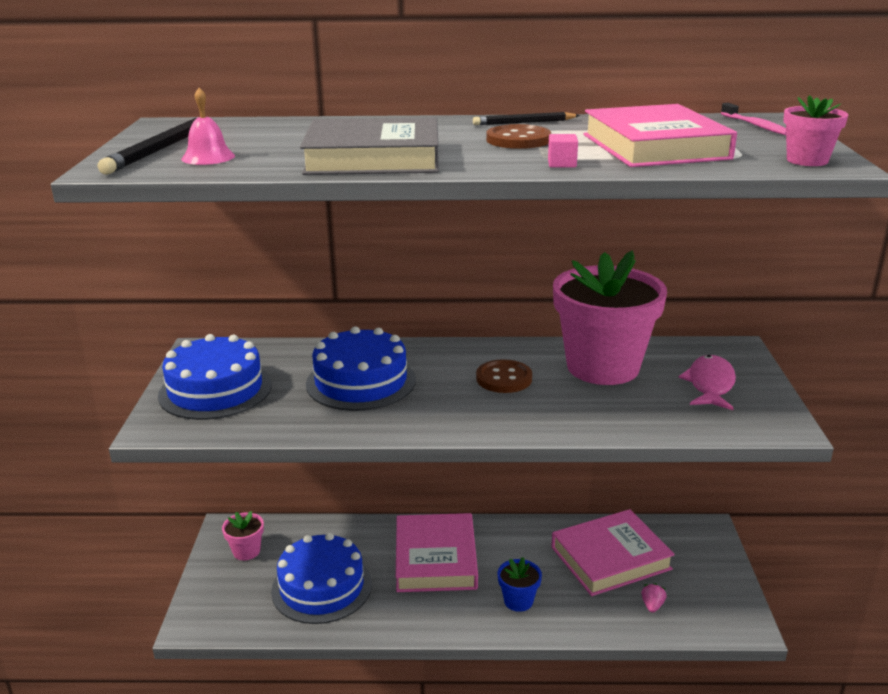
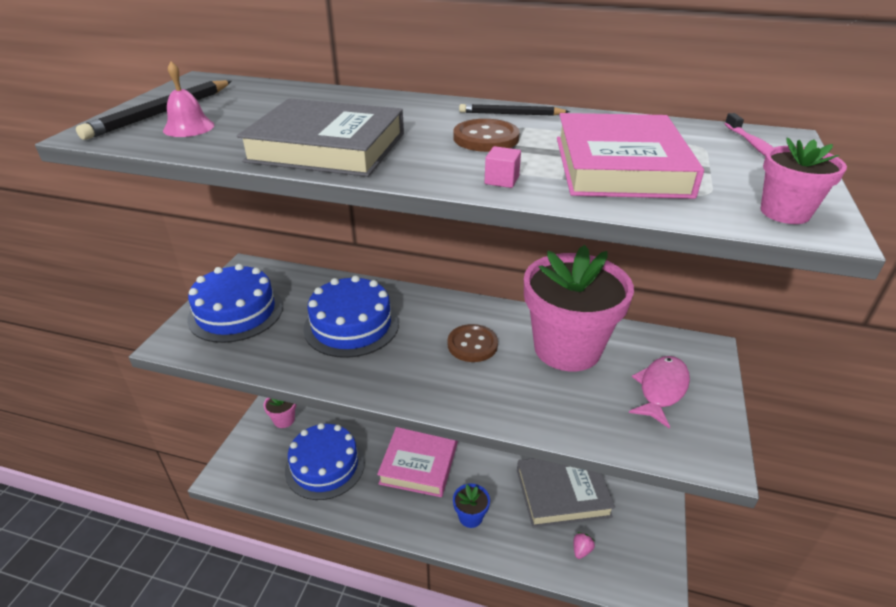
camera: 15 degrees right, 10 degrees up
(610, 558) = (562, 492): pink book -> grey book

